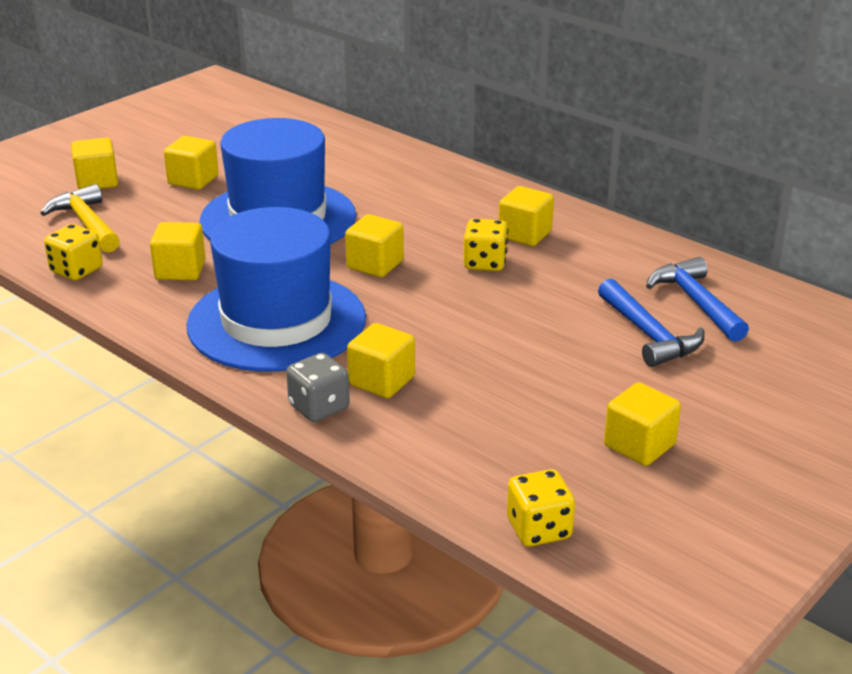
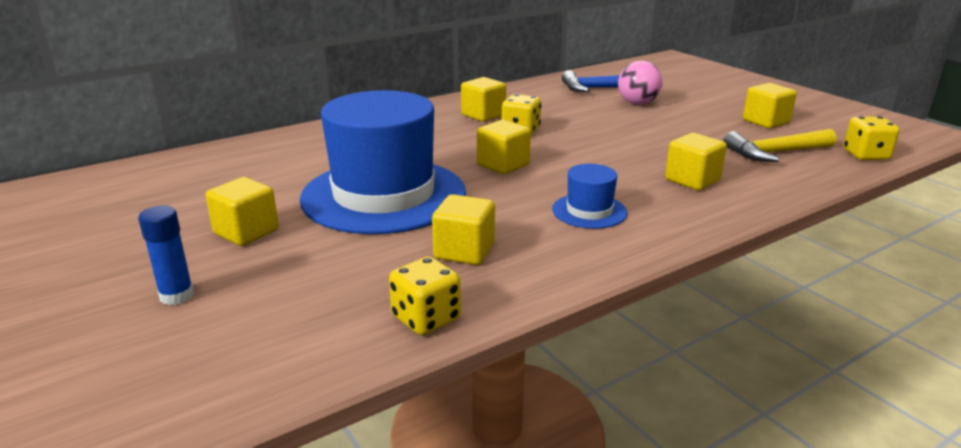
camera: 75 degrees left, 5 degrees down
(86, 223) = (297, 308): yellow hammer -> yellow hammer (775, 153)
(97, 182) = (177, 296): yellow cube -> blue glue stick
(276, 322) = (589, 211): blue hat -> blue hat, size x0.43
(319, 407) = (732, 205): grey dice -> none
(649, 335) = (637, 103): blue hammer -> pink ball

